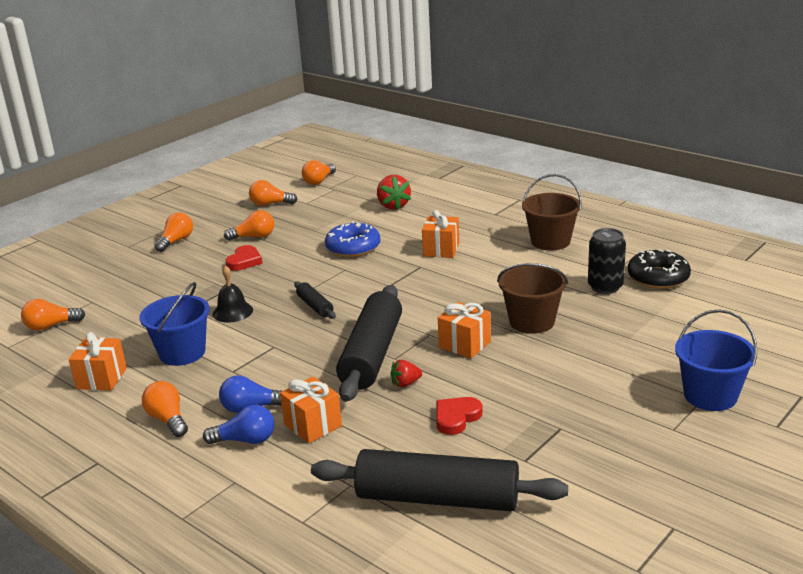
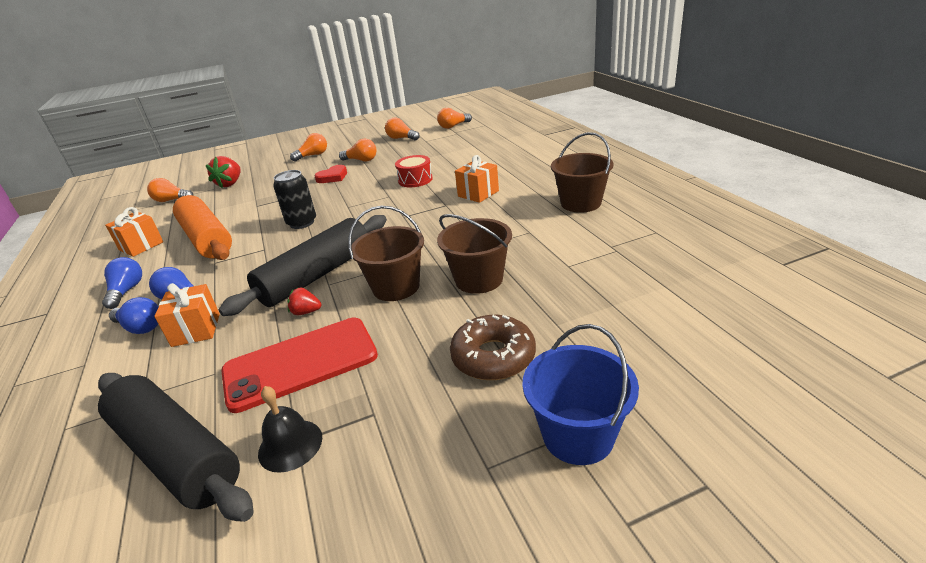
camera: 30 degrees right, 5 degrees up
(168, 419) = (126, 291): orange light bulb -> blue light bulb
(182, 353) = (207, 239): blue bucket -> orange rolling pin
(232, 312) = (276, 214): black bell -> black bell (290, 445)
(315, 306) = (331, 222): black rolling pin -> none
(353, 247) = (415, 180): blue donut -> red drum
(393, 206) = (483, 151): red strawberry -> red strawberry (230, 184)
(456, 418) = (300, 363): red heart -> red phone
(464, 344) = (396, 287): orange gift -> brown bucket
(605, 287) = (588, 260): black can -> black can (302, 223)
(606, 370) = (493, 356): none -> brown donut
(658, 277) = (655, 262): black donut -> none

